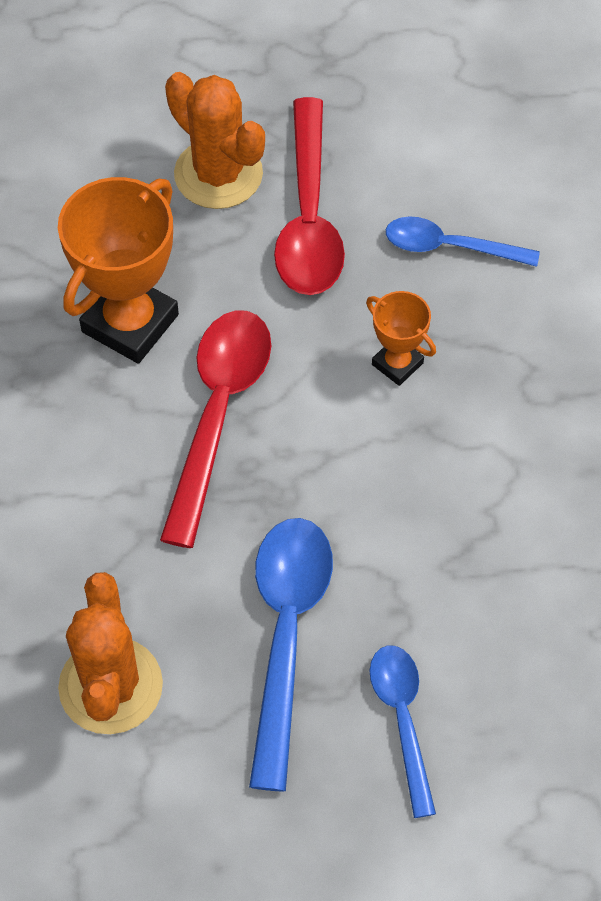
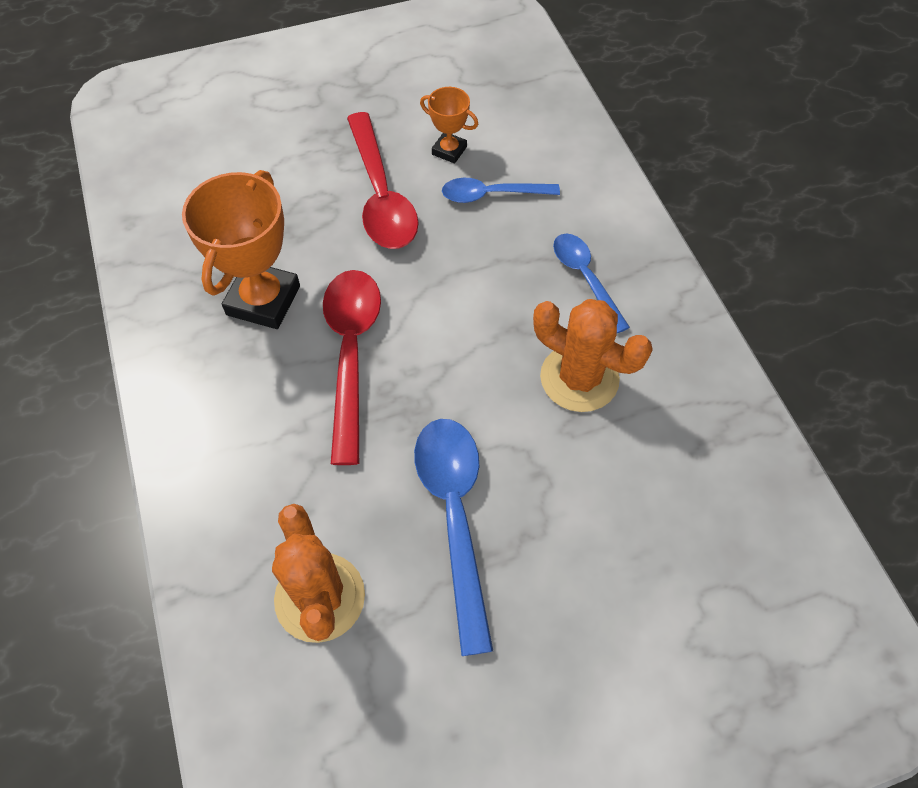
camera: 15 degrees left, 0 degrees up
(218, 174) = (304, 179): orange cactus -> orange cactus (579, 378)
(397, 364) = (479, 285): orange trophy -> orange trophy (449, 150)
(402, 719) = (569, 563): blue spoon -> blue spoon (585, 278)

